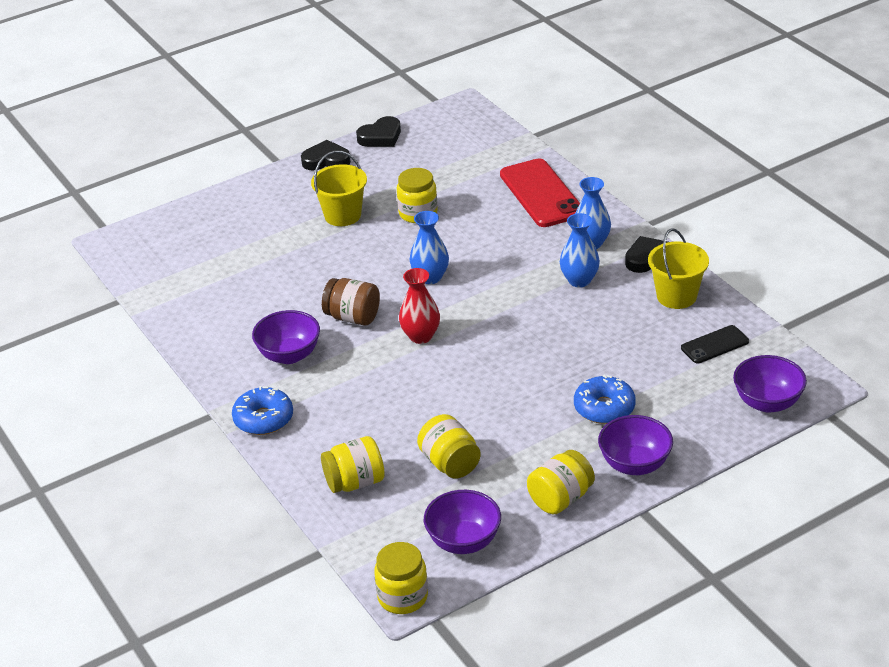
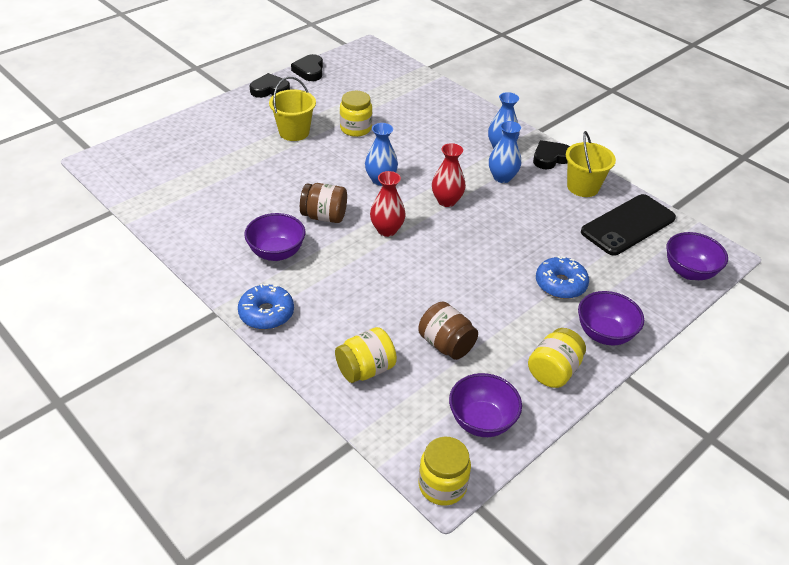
camera: 15 degrees left, 5 degrees up
(381, 137) = (309, 71): black heart -> black heart turned 135 degrees clockwise
(450, 463) = (446, 344): yellow jar -> brown jar
(502, 306) = (446, 201): none -> red vase
(541, 194) = (449, 111): red phone -> none
(714, 345) = (628, 225): black phone -> black phone, size x1.85

